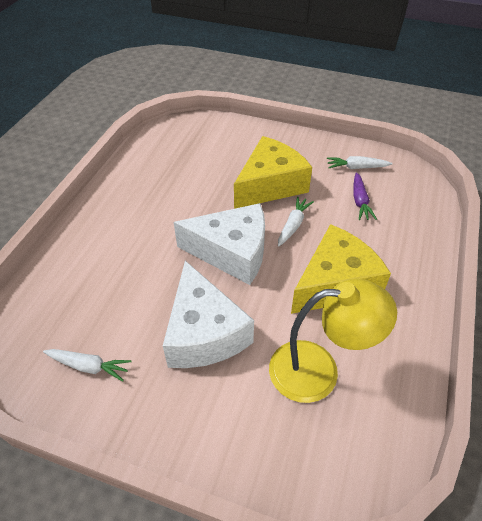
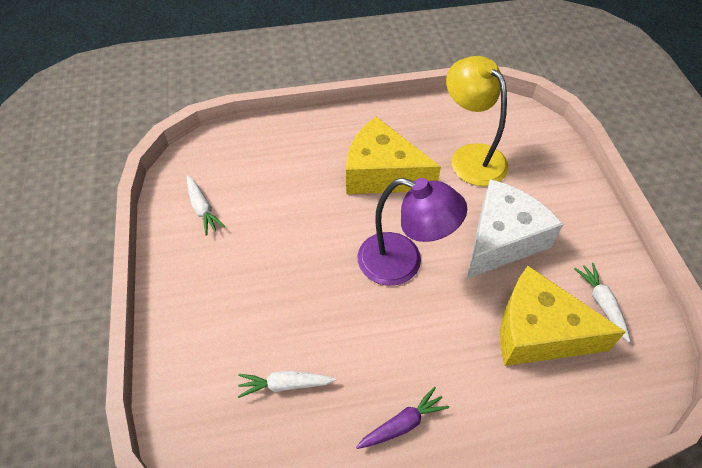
camera: 120 degrees left, 5 degrees up
(232, 252) = (403, 263): white cheese -> purple lamp
(270, 185) = (279, 276): yellow cheese -> yellow cheese (538, 332)
(293, 225) = (330, 229): white carrot -> white carrot (285, 385)
(360, 201) = (260, 189): purple carrot -> purple carrot (402, 424)

